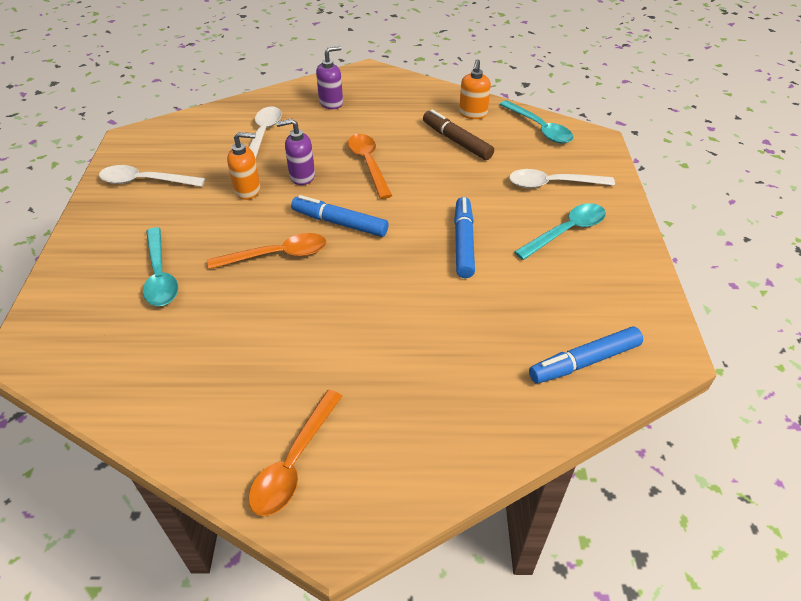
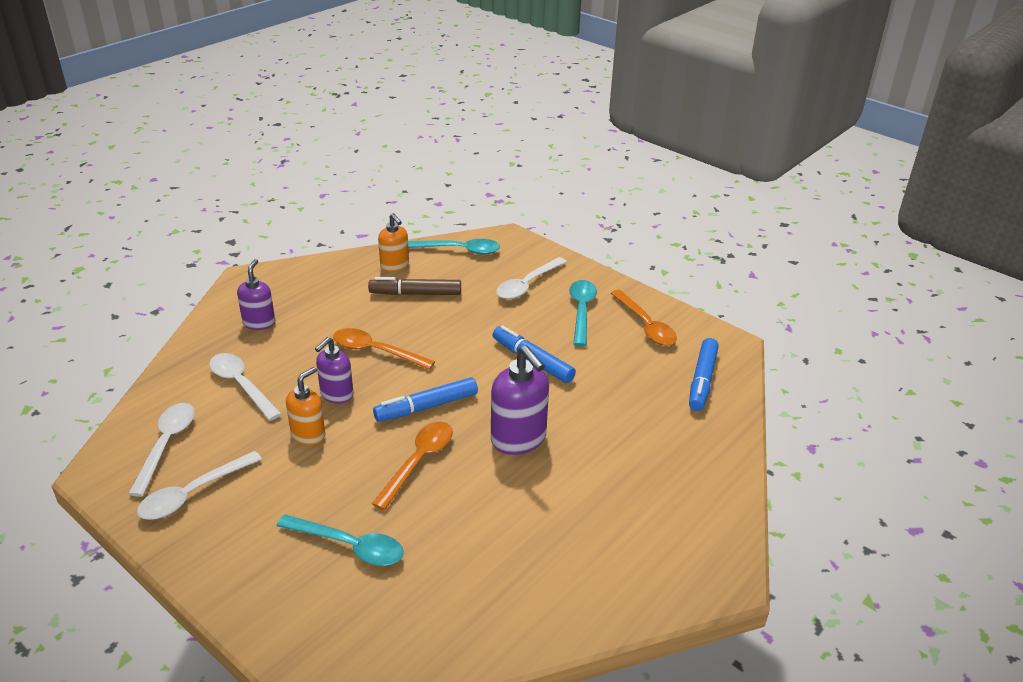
camera: 50 degrees left, 10 degrees down
(178, 144) = (167, 444): none -> white spoon
(293, 463) = (648, 567): orange spoon -> orange spoon (646, 325)
(361, 291) = (519, 439): none -> purple soap dispenser

